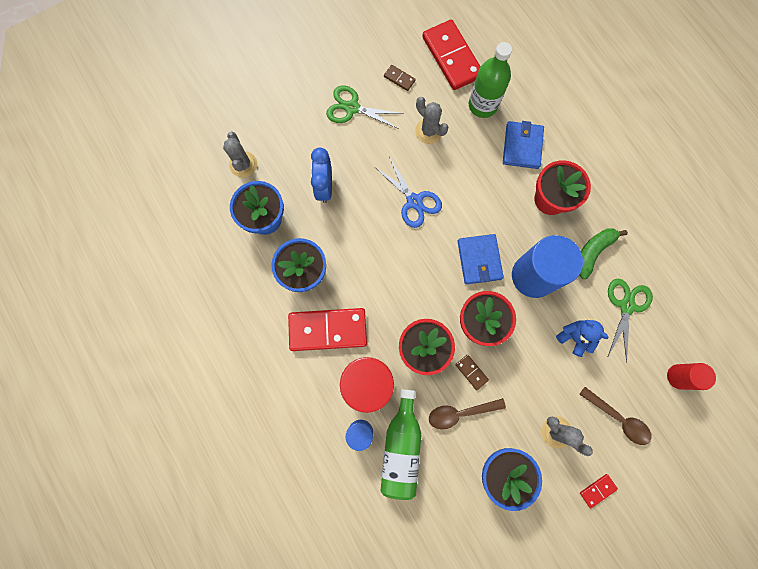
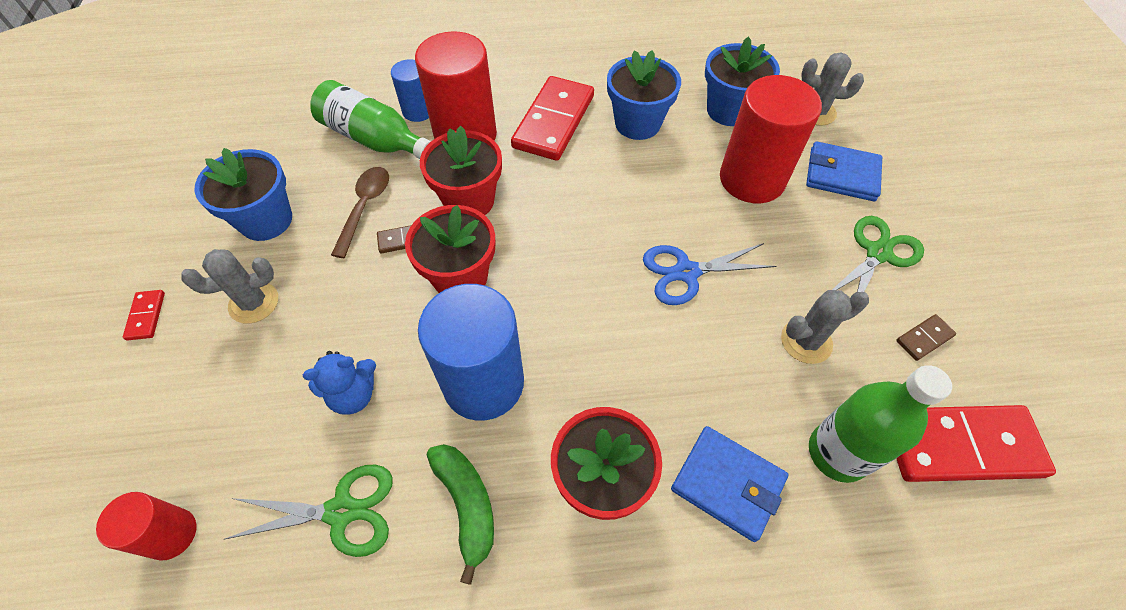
camera: 115 degrees right, 20 degrees down
(324, 187) = (752, 179): blue clock -> red cylinder
(479, 260) = (551, 318): blue wallet -> blue wallet (841, 174)
(618, 419) = (199, 395): brown spoon -> none
(626, 306) = (341, 511): green scissors -> green scissors turned 45 degrees counterclockwise

